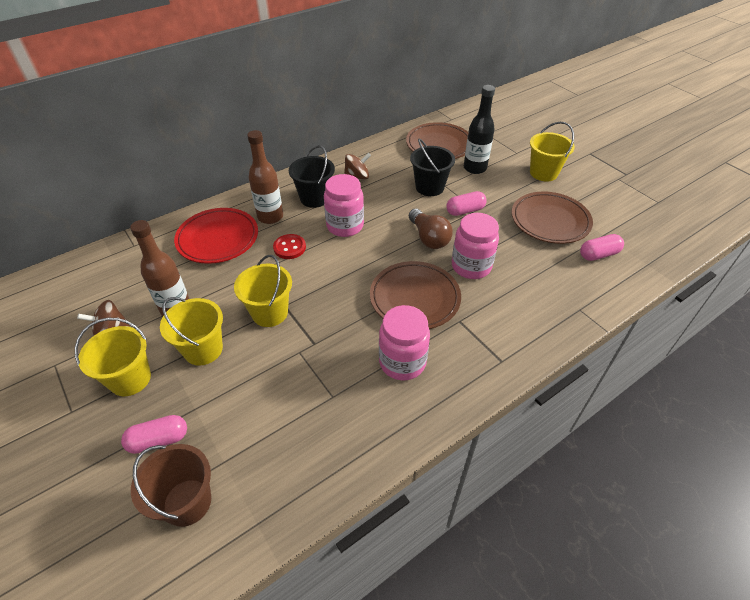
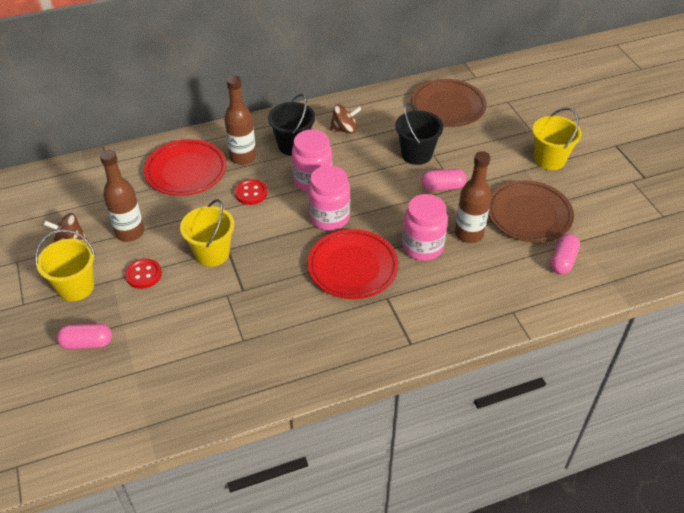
camera: 15 degrees right, 0 degrees up
(187, 502) = (97, 396): brown bucket -> none
(203, 349) = (143, 274): yellow bucket -> red button
(402, 362) = (317, 324): pink jar -> pink jar (329, 217)
(414, 298) = (353, 267): brown plate -> red plate
(429, 238) = (392, 209): brown light bulb -> none
(475, 168) = (475, 140): black bottle -> none
(507, 247) = (469, 234): none -> brown bottle
(598, 254) = (563, 261): pink capsule -> pink capsule turned 60 degrees counterclockwise

